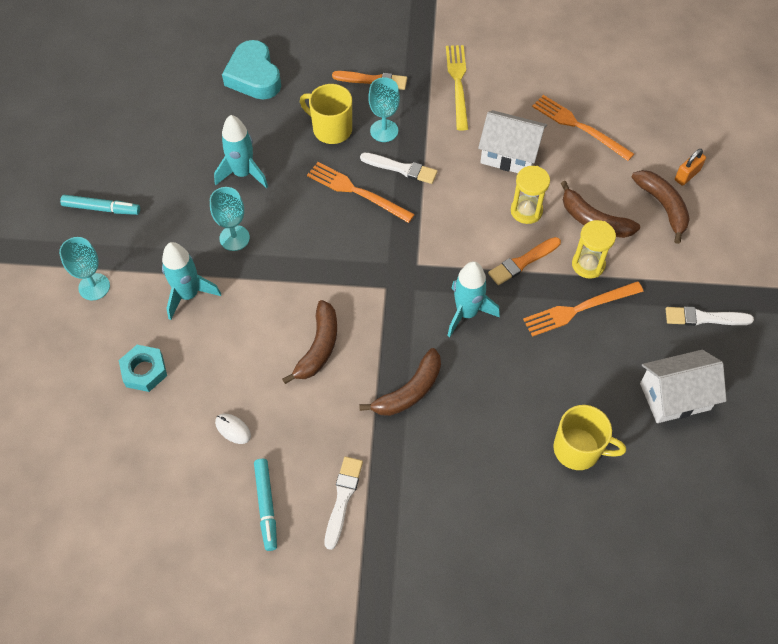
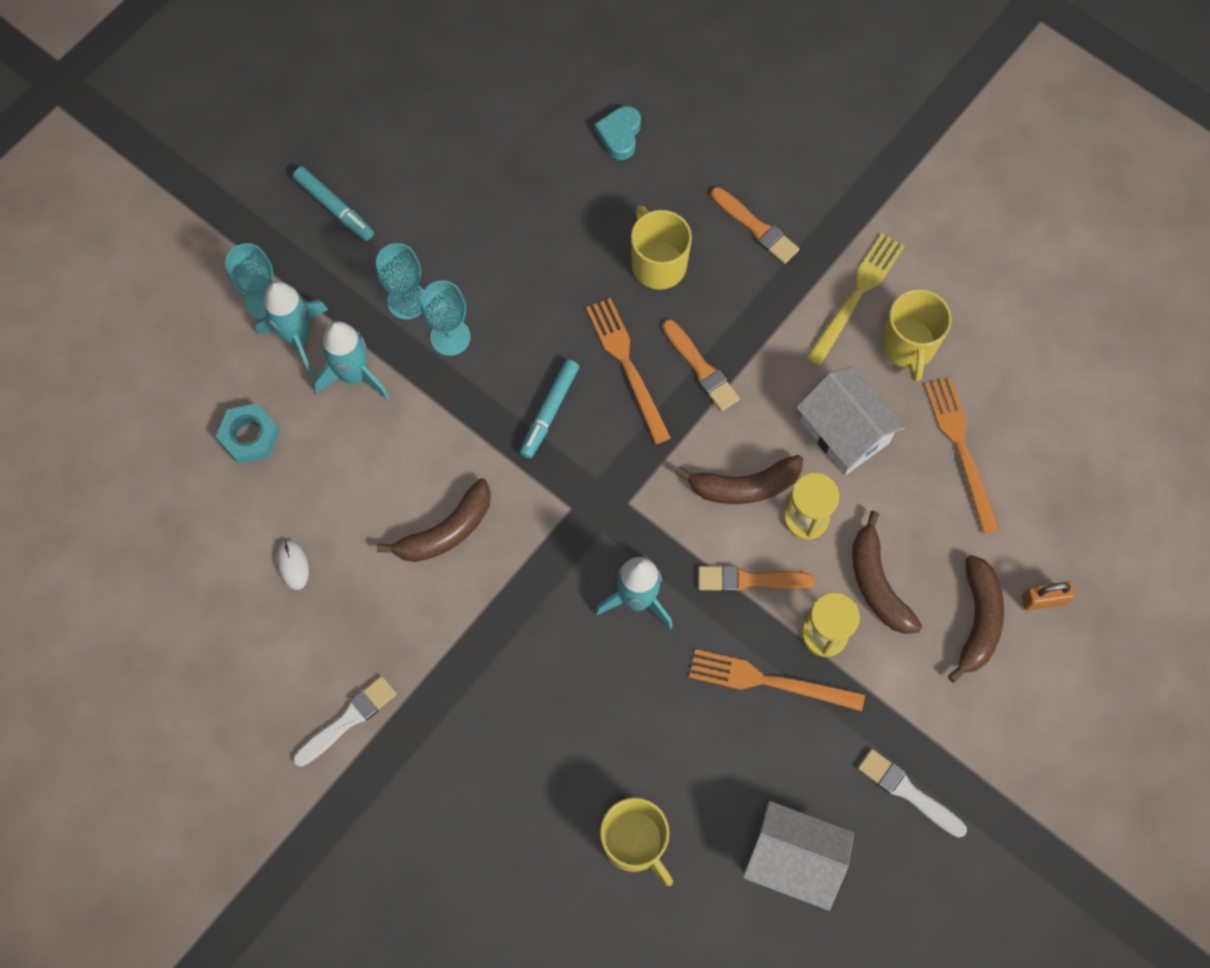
camera: 35 degrees right, 10 degrees up
(243, 173) = (516, 260): turquoise rocket -> turquoise rocket (298, 338)
(254, 76) = (619, 135): turquoise heart -> turquoise heart, size x0.59
(266, 506) = (267, 673): turquoise marker -> turquoise marker (549, 411)
(384, 131) = (718, 305): turquoise goblet -> turquoise goblet (407, 301)
(401, 168) = (701, 368): white brush -> orange brush
(409, 391) = (504, 648): brown banana -> brown banana (744, 486)
(507, 92) = (908, 346): none -> yellow mug

